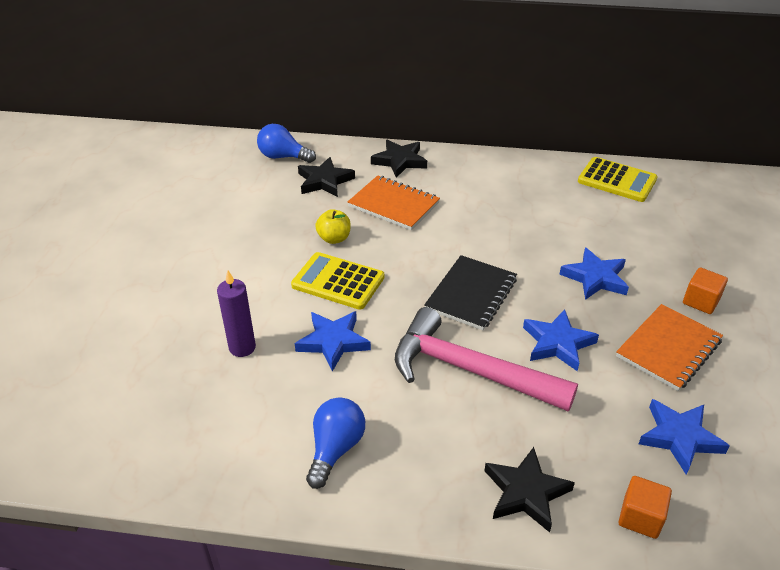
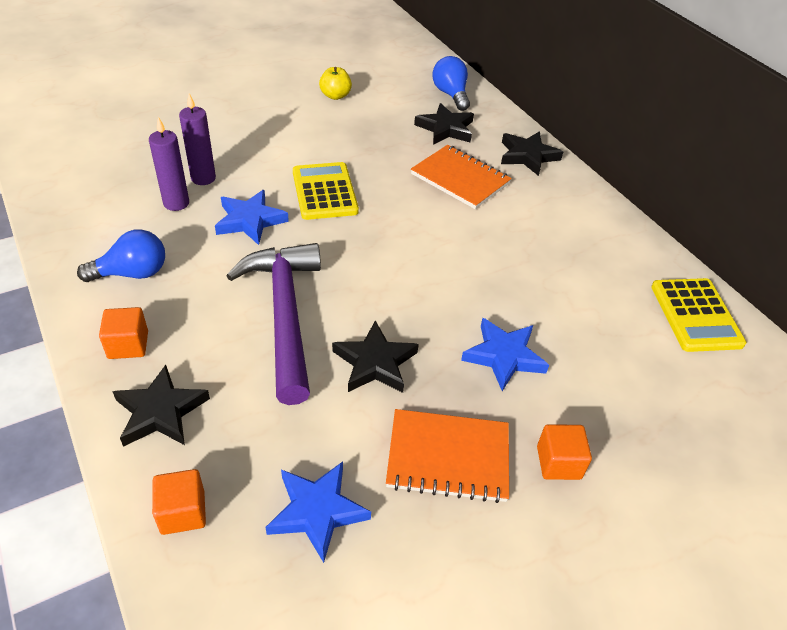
camera: 50 degrees right, 5 degrees up
(261, 380) = (176, 203): none -> purple candle
(334, 238) = (376, 166): yellow apple -> yellow apple (335, 96)
(393, 205) = (460, 179): orange notebook -> orange notebook turned 45 degrees counterclockwise
(430, 486) = (128, 345): none -> orange cube
(469, 370) = (284, 314): pink hammer -> purple hammer
(471, 294) = (387, 276): black notebook -> none
(557, 343) = (375, 362): blue star -> black star

